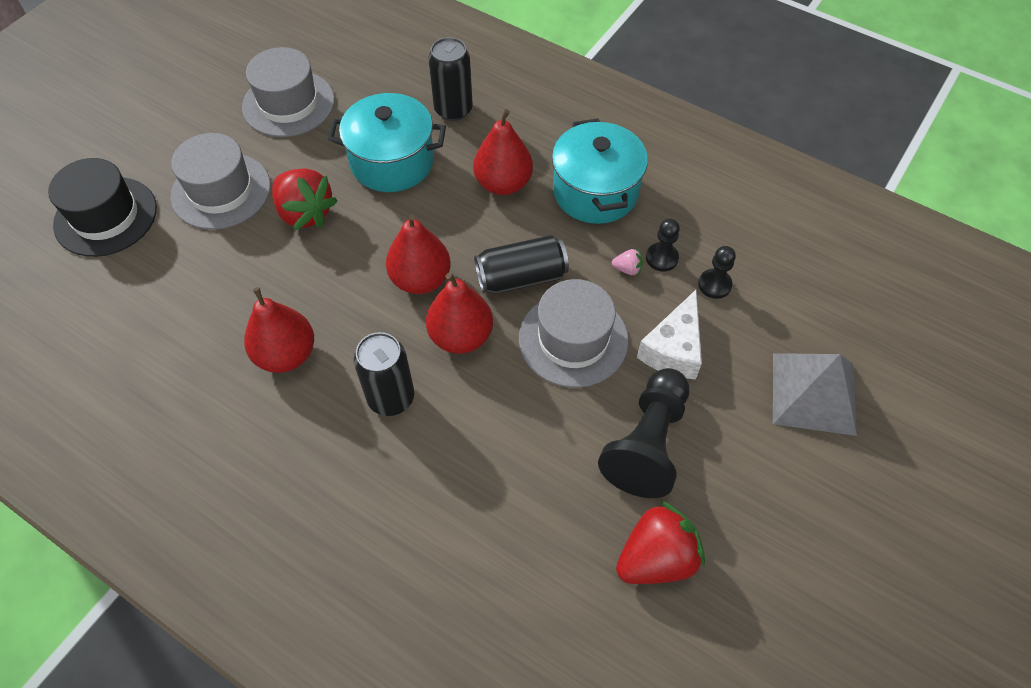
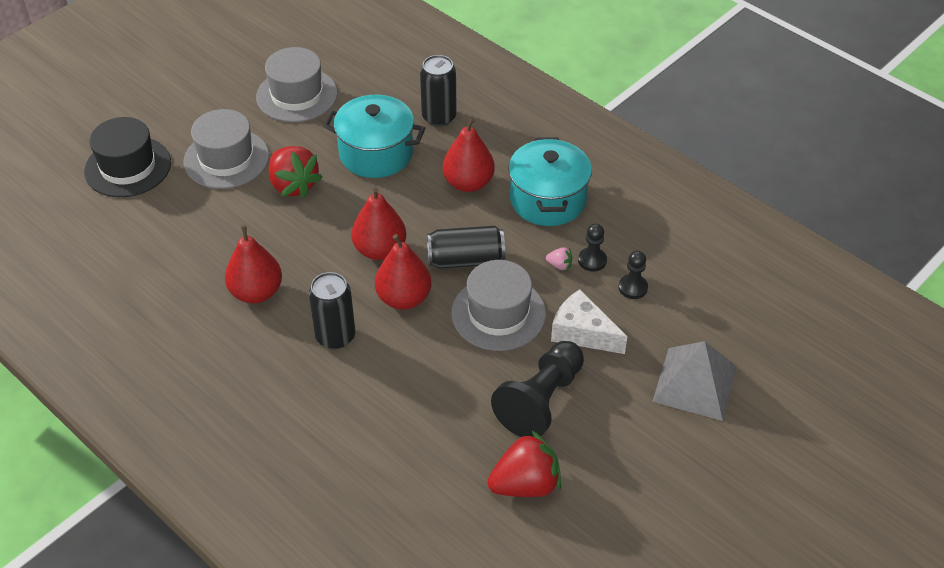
camera: 10 degrees right, 10 degrees down
(673, 349) = (582, 332): white cheese -> white cheese turned 90 degrees clockwise

